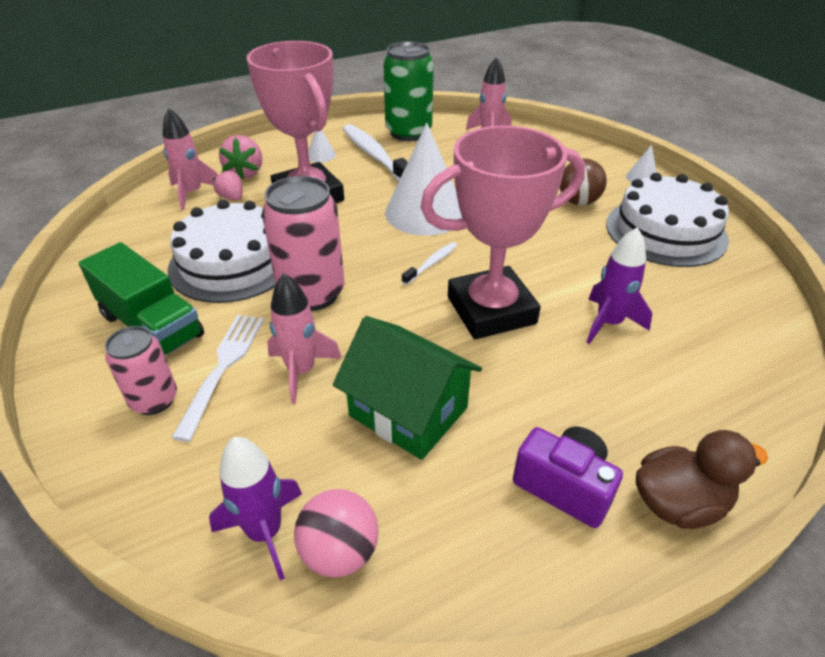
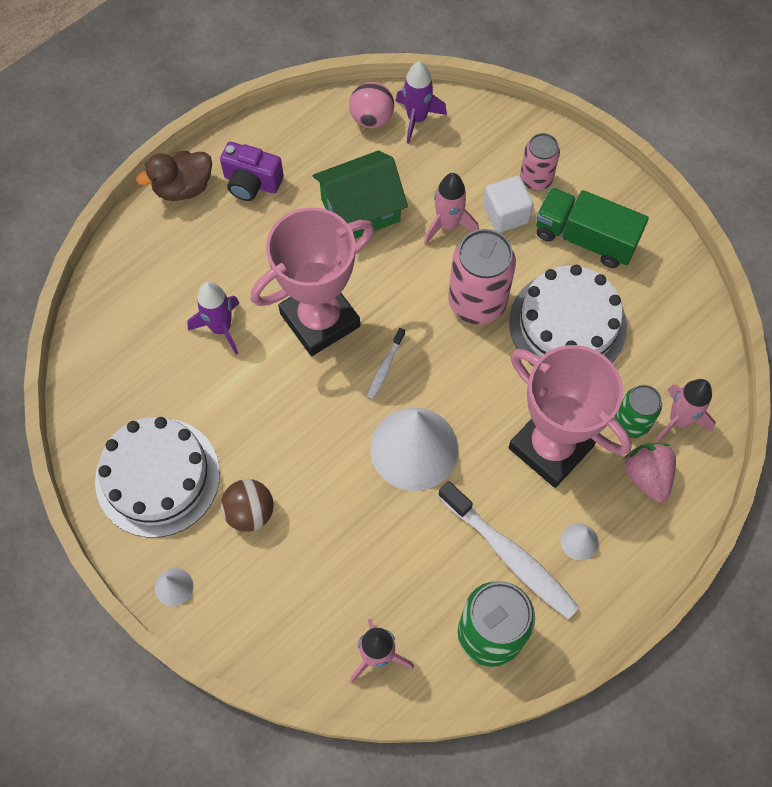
camera: 165 degrees right, 25 degrees up
(223, 368) = (506, 214): white fork -> white cube
(232, 198) = (631, 423): pink strawberry -> green can
(408, 412) = (360, 210): green house -> green house turned 45 degrees counterclockwise

